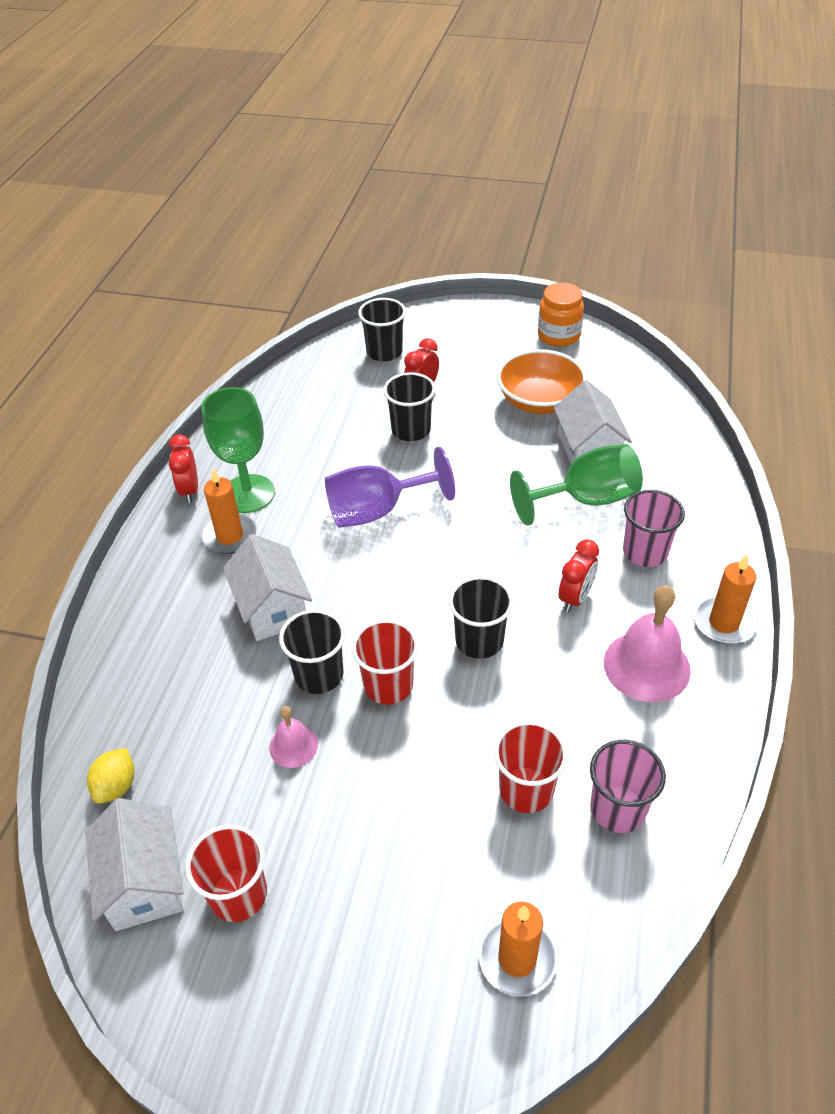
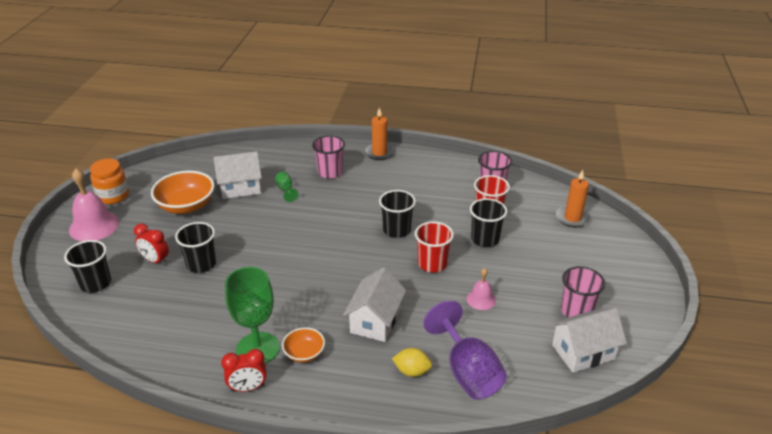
camera: 95 degrees left, 10 degrees down
(116, 786) = (527, 378): yellow lemon -> yellow lemon (412, 371)
(230, 536) = (304, 353): orange candle -> orange bowl
(238, 894) = (576, 311): red cup -> pink cup
(272, 608) = (375, 321): white house -> white house turned 45 degrees counterclockwise
(319, 675) = (428, 293): black cup -> black cup (485, 239)
(377, 511) = (285, 276): purple goblet -> purple goblet (467, 372)
(575, 598) = (364, 196): red clock -> none
(586, 500) = (285, 190): green goblet -> green goblet, size x0.46
(646, 666) = (408, 176): pink bell -> pink bell (94, 226)

